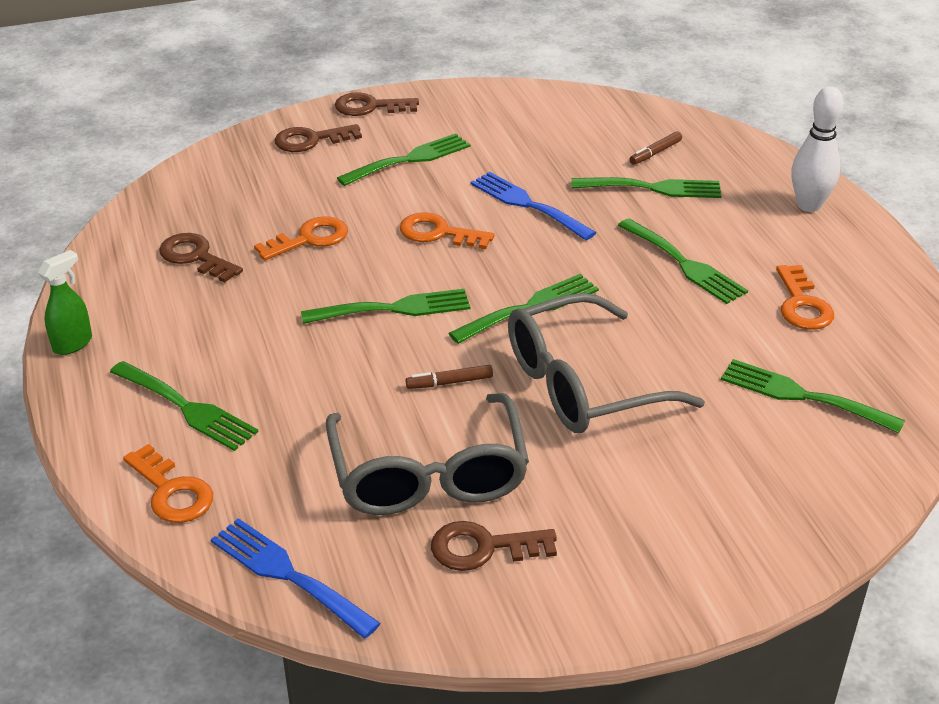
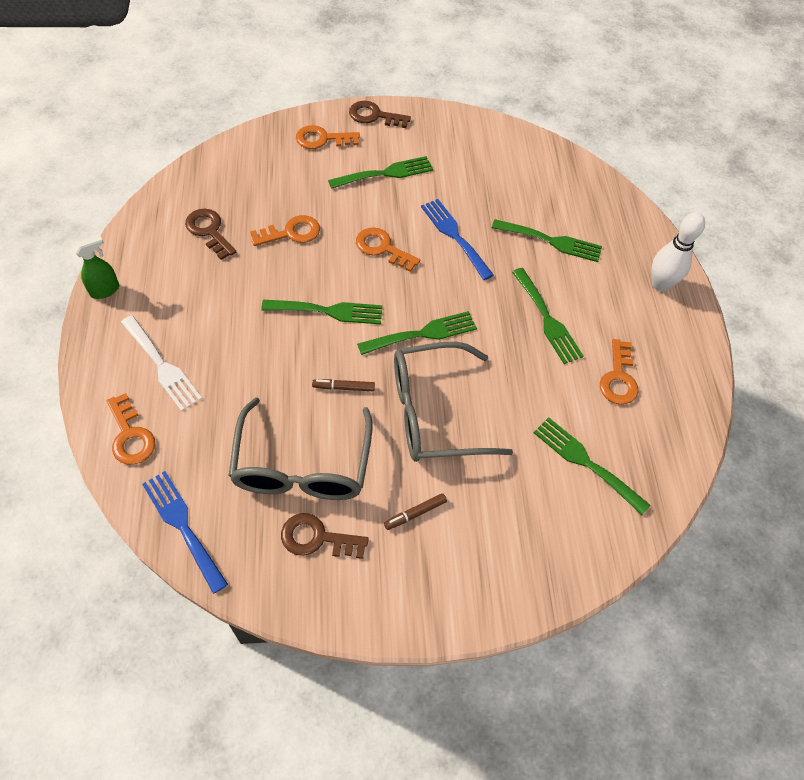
camera: 10 degrees right, 20 degrees up
(187, 408) = (162, 366): green fork -> white fork
(311, 140) = (322, 139): brown key -> orange key
(655, 153) = (565, 207): brown marker -> brown marker (415, 513)

